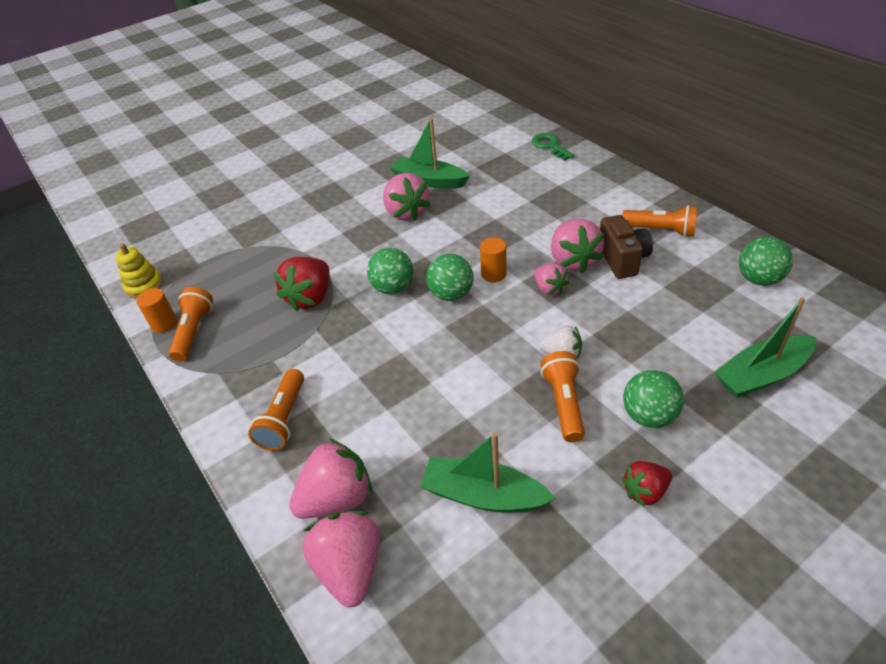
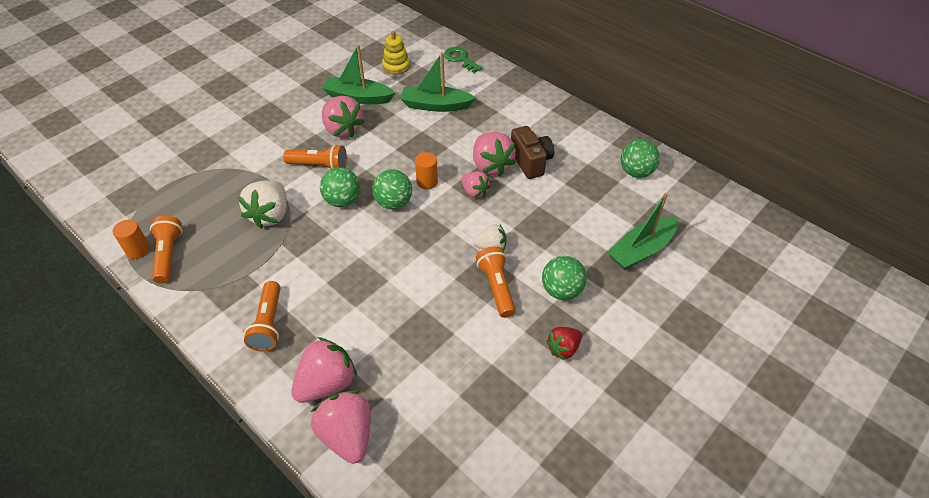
camera: 15 degrees left, 5 degrees up
(144, 286) = (108, 215): yellow stacking toy -> yellow stacking toy (396, 66)
(310, 298) = (270, 215): red strawberry -> white strawberry
(483, 495) = (443, 366): green boat -> green boat (436, 105)
(660, 230) = (559, 134): orange flashlight -> orange flashlight (319, 166)

